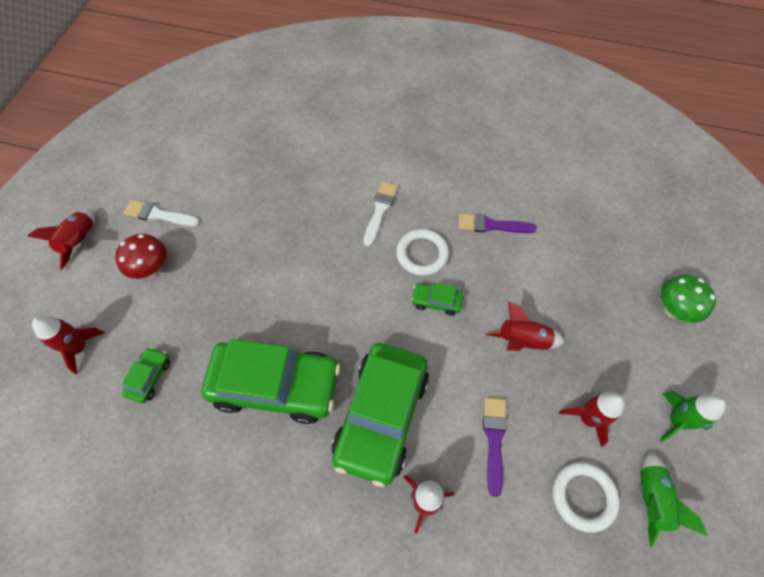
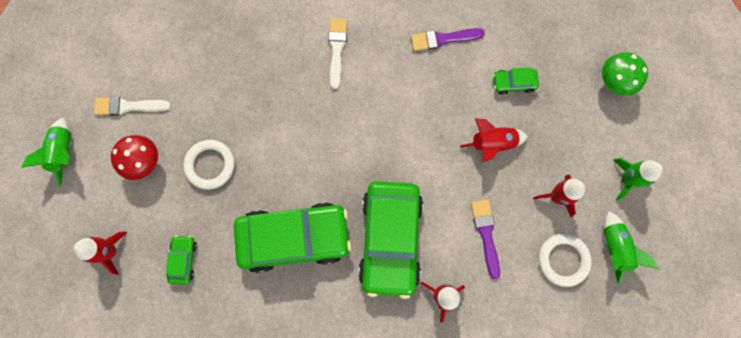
camera: 15 degrees left, 15 degrees up
(80, 241) = (64, 152): red rocket -> green rocket
(422, 254) = (387, 84): white ring -> white ring (210, 165)
(436, 301) = (411, 126): green car -> green car (513, 83)

